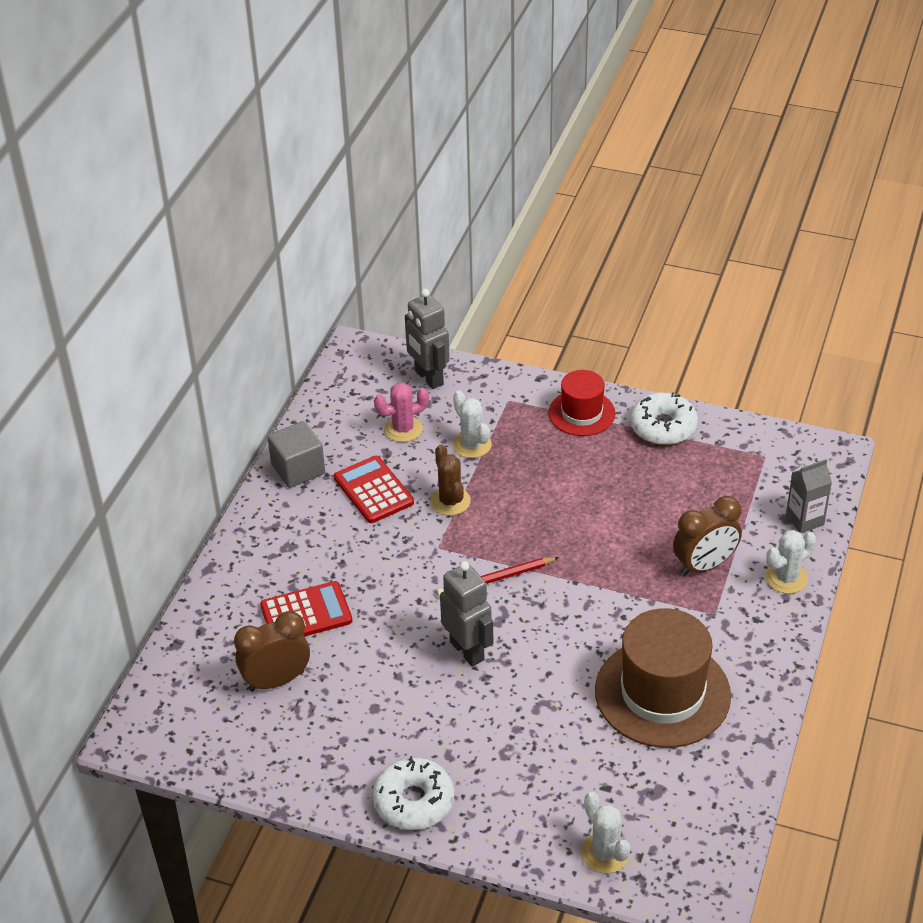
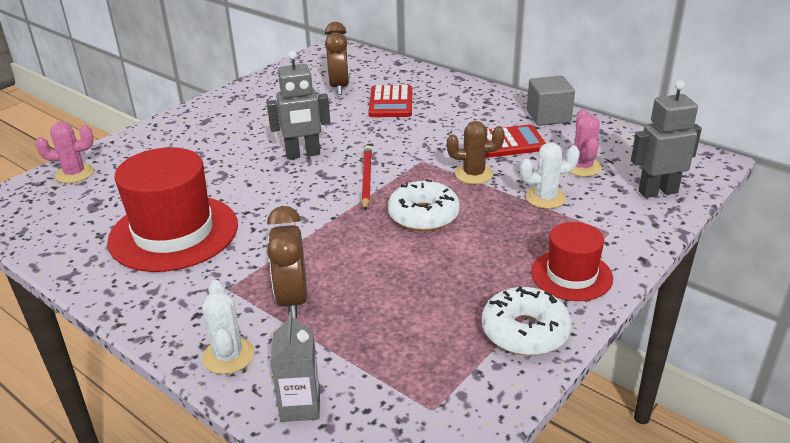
camera: 110 degrees right, 10 degrees down
(414, 801) = (198, 116): white donut -> white donut (423, 215)
(605, 853) = (74, 174): white cactus -> pink cactus
(662, 693) = (174, 233): brown hat -> red hat

